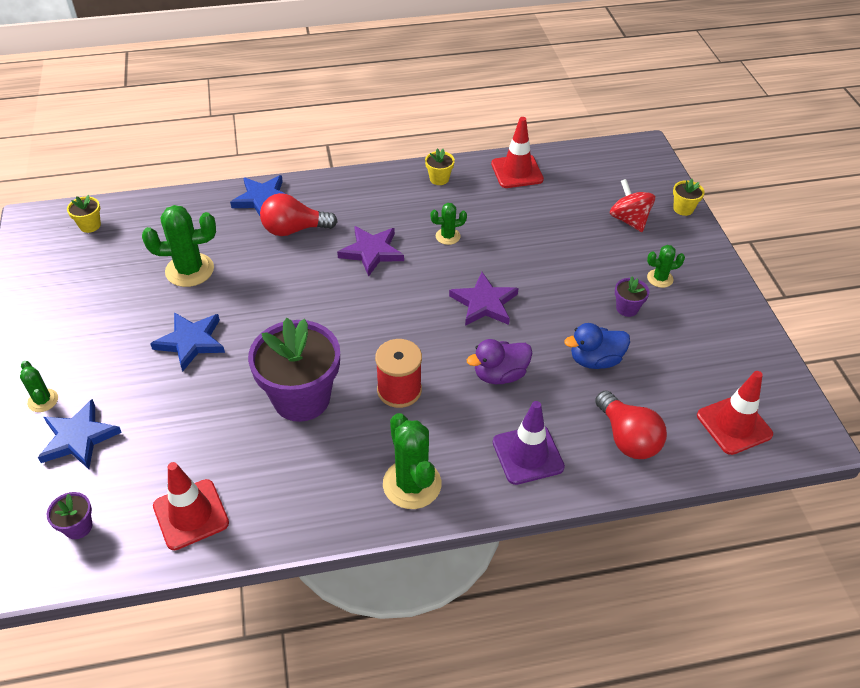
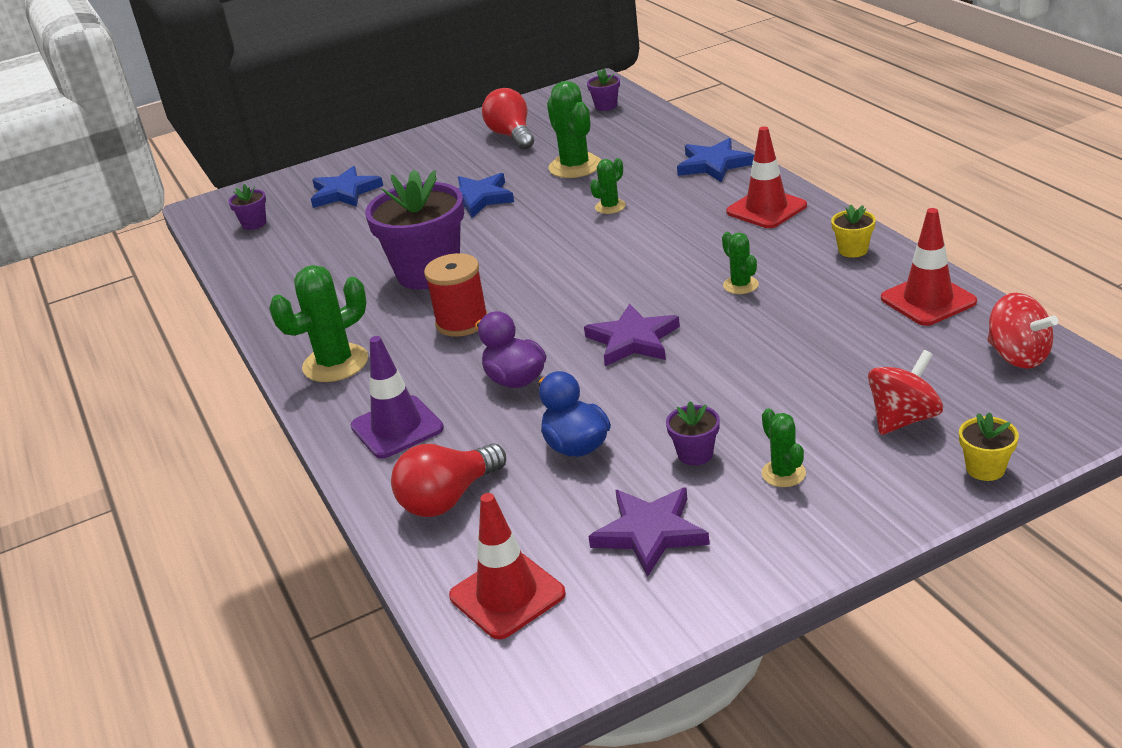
camera: 80 degrees right, 15 degrees down
(43, 400) = (380, 165): green cactus -> green cactus (610, 207)
(90, 225) = (606, 106): yellow flower pot -> purple flower pot
(191, 514) = (275, 264): red traffic cone -> red traffic cone (766, 209)
(294, 229) = (677, 195): red light bulb -> red light bulb (511, 136)
(371, 252) = (673, 247): purple star -> purple star (650, 533)
(591, 163) = (1018, 356): none -> red spinning top

